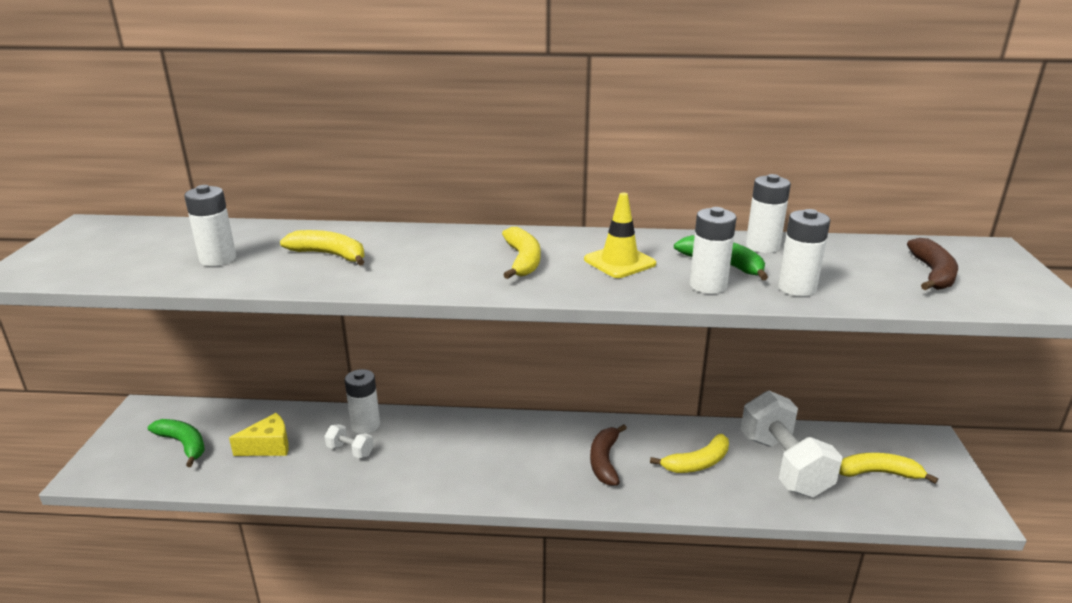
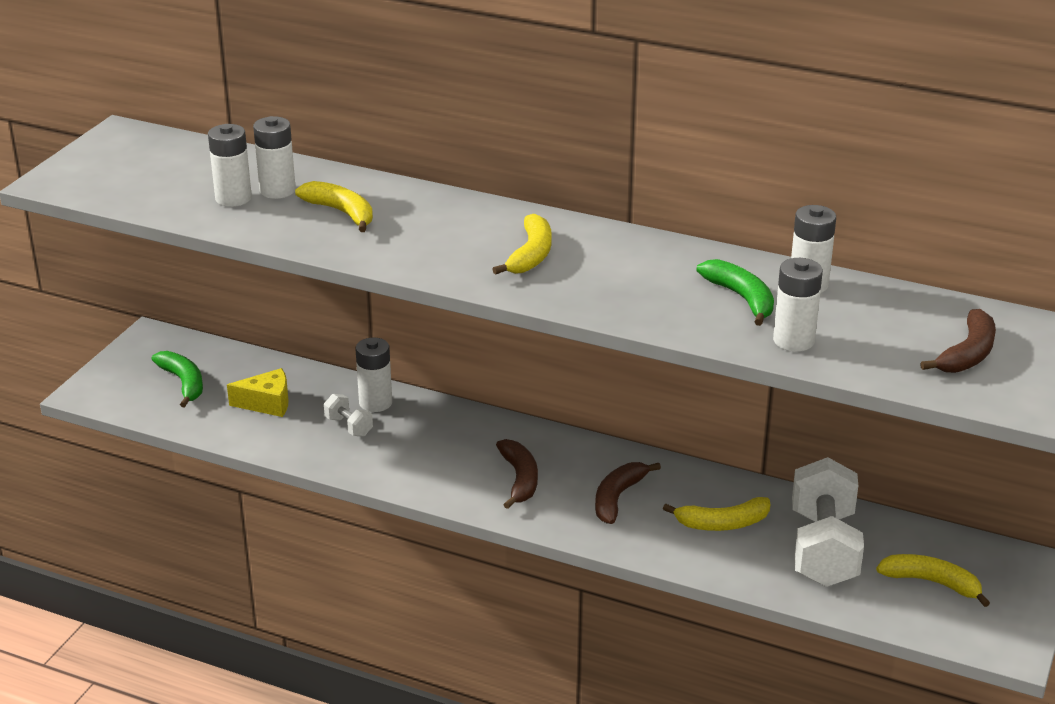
camera: 20 degrees right, 5 degrees up
(518, 464) = (520, 479): none -> brown banana
(619, 262) = (631, 275): yellow traffic cone -> none
(708, 285) = (701, 320): white battery -> white battery (277, 190)

